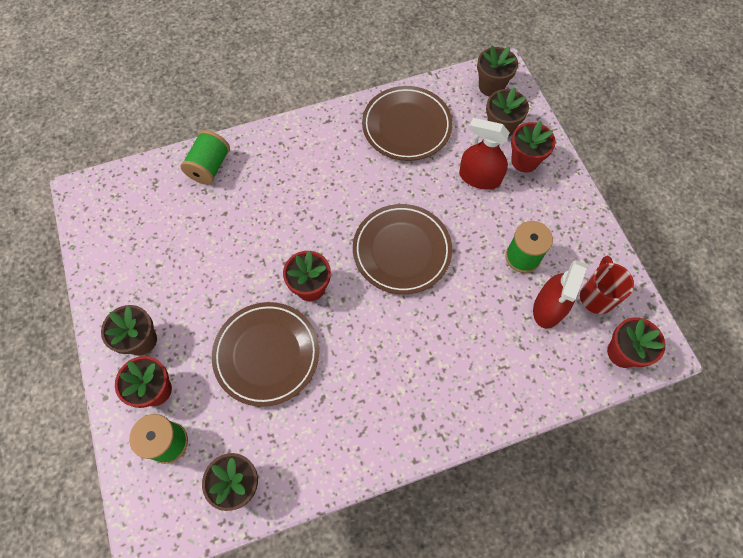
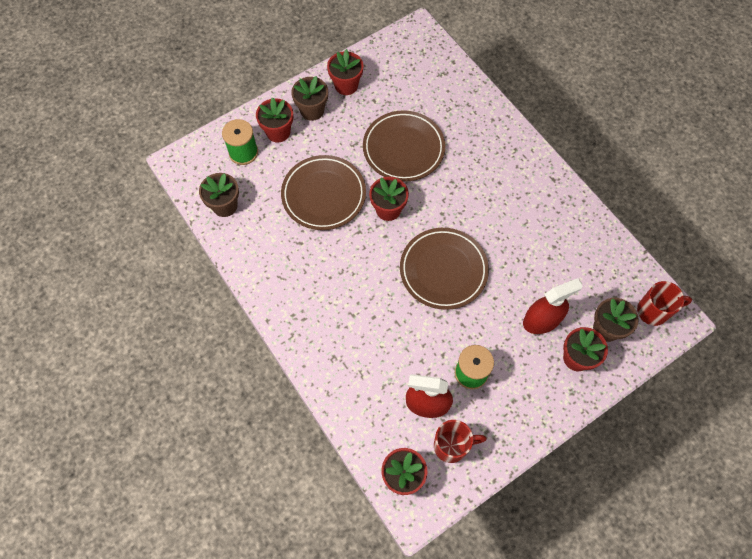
camera: 75 degrees right, 0 degrees up
(122, 291) = (346, 85): none -> red flower pot
(210, 167) = (472, 105): green spool -> none
(406, 126) = (573, 245): brown plate -> brown plate (403, 148)
(479, 177) = (542, 320): red spray bottle -> red spray bottle turned 60 degrees clockwise
(491, 86) = (654, 311): brown flower pot -> red mug

